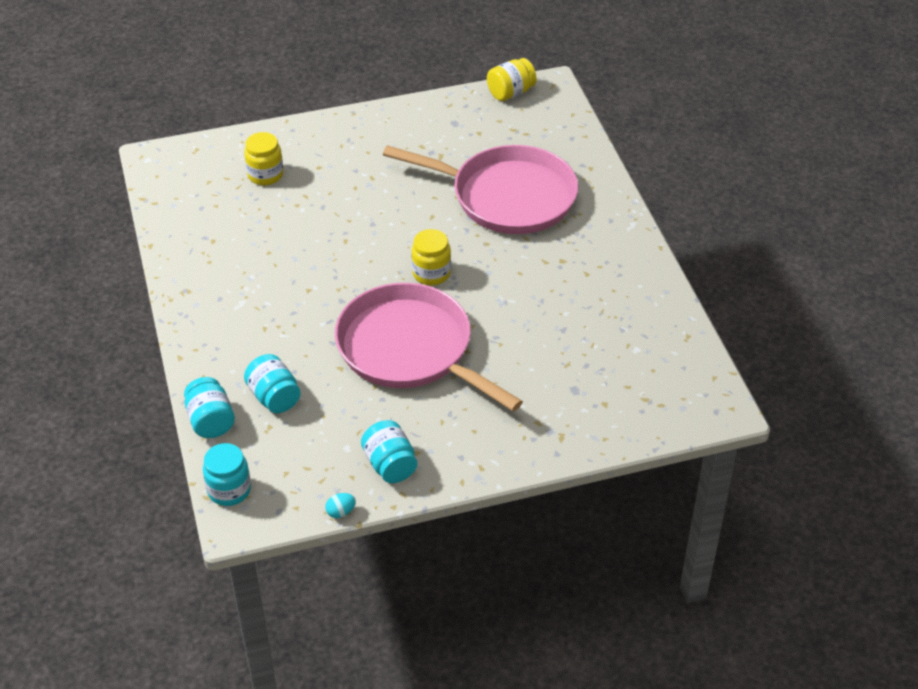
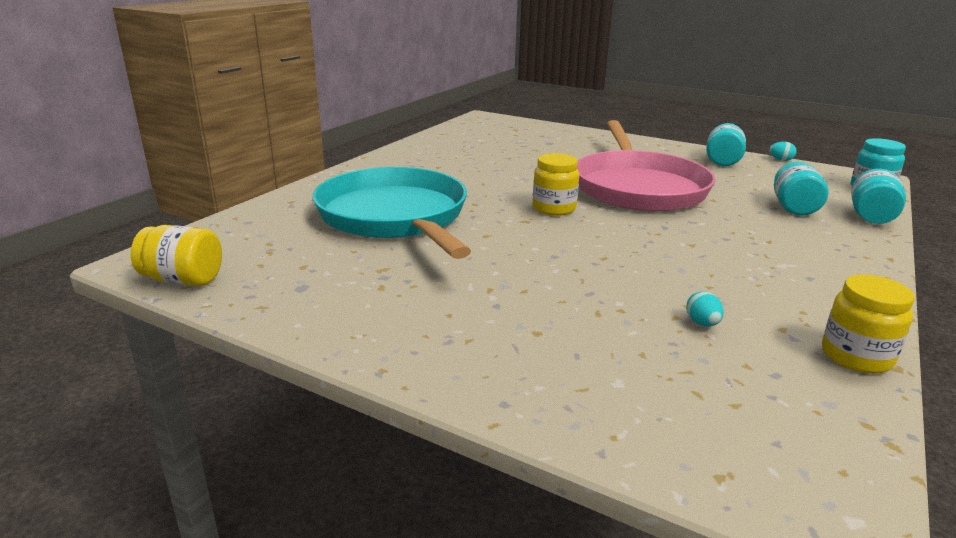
camera: 135 degrees left, 20 degrees down
(252, 220) = (702, 323): none -> turquoise egg
(265, 175) = (627, 363): yellow jar -> yellow jar (856, 357)
(507, 196) = (394, 217): pink pan -> turquoise pan

